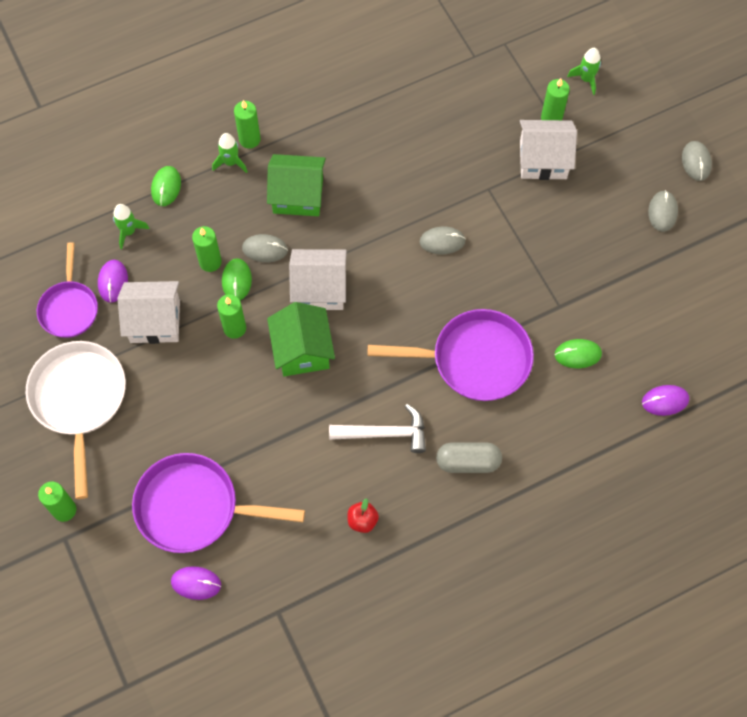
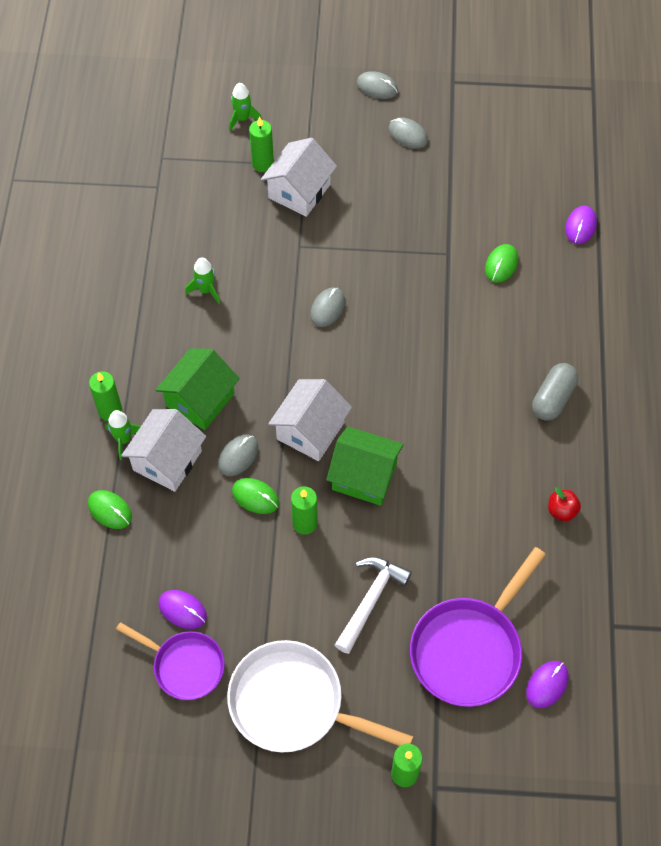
camera: 60 degrees left, 5 degrees down
(129, 231) = (136, 568): green rocket -> green rocket (206, 290)
(155, 321) = (251, 591): white house -> white house (167, 460)
(210, 262) = (220, 510): green candle -> none
(384, 433) = (487, 450): white hammer -> white hammer (370, 600)
(474, 360) = (459, 343): purple pan -> none

